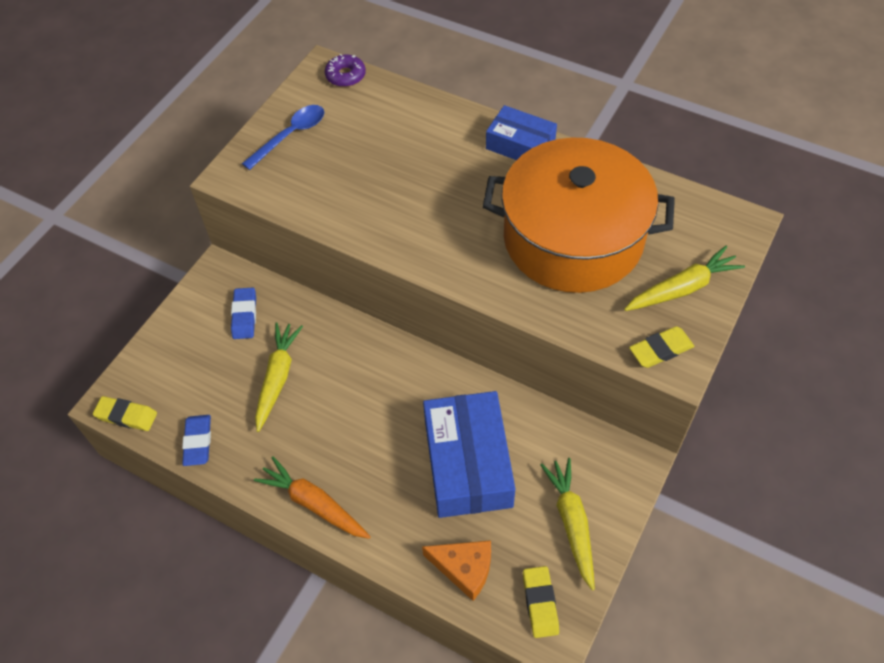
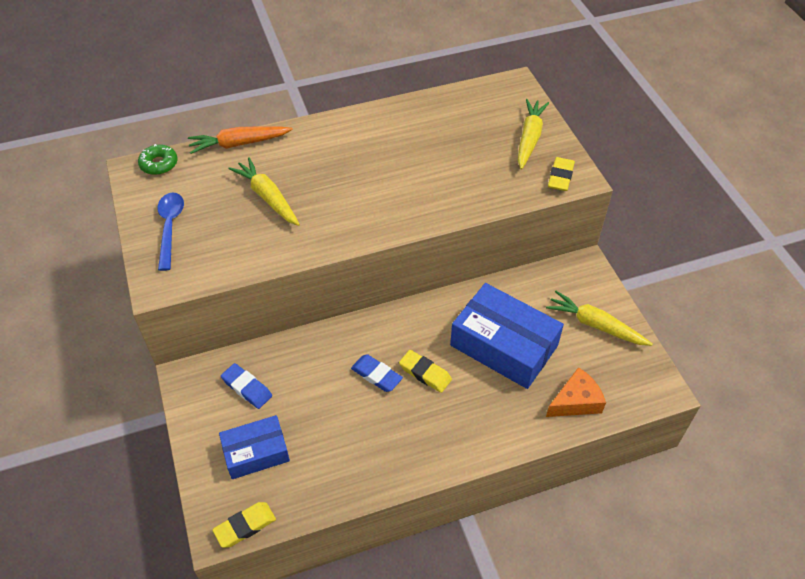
camera: 50 degrees left, 5 degrees down
(198, 442) = (322, 492): blue eraser -> blue eraser (376, 375)
(277, 378) = (323, 404): yellow carrot -> yellow carrot (267, 197)
(314, 503) = (447, 452): orange carrot -> orange carrot (239, 144)
(345, 76) = (159, 164): purple donut -> green donut
(520, 145) = (338, 127): blue box -> blue box (256, 452)
(540, 603) = (633, 379): yellow eraser -> yellow eraser (425, 373)
(573, 238) = (439, 155): orange pot -> none

